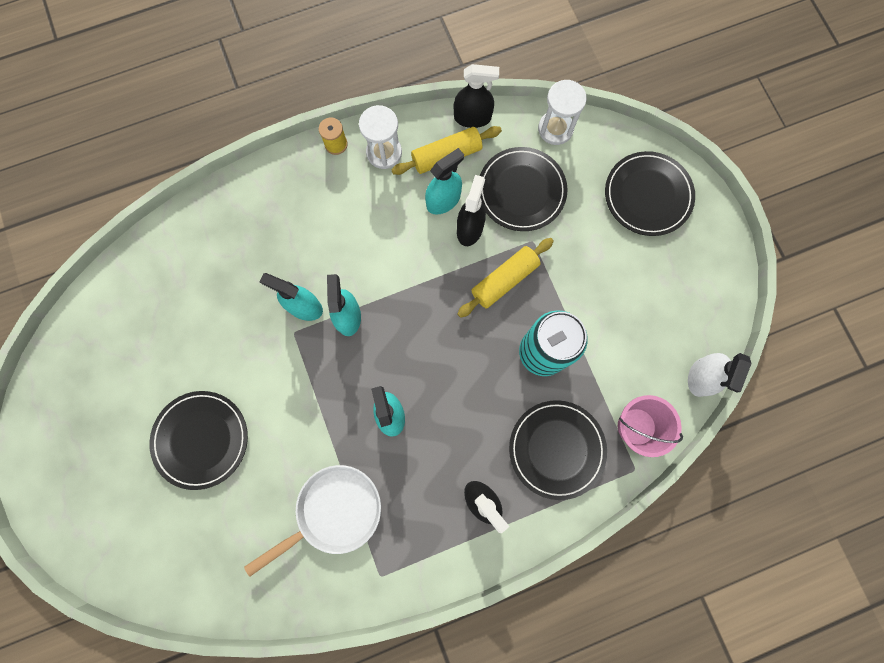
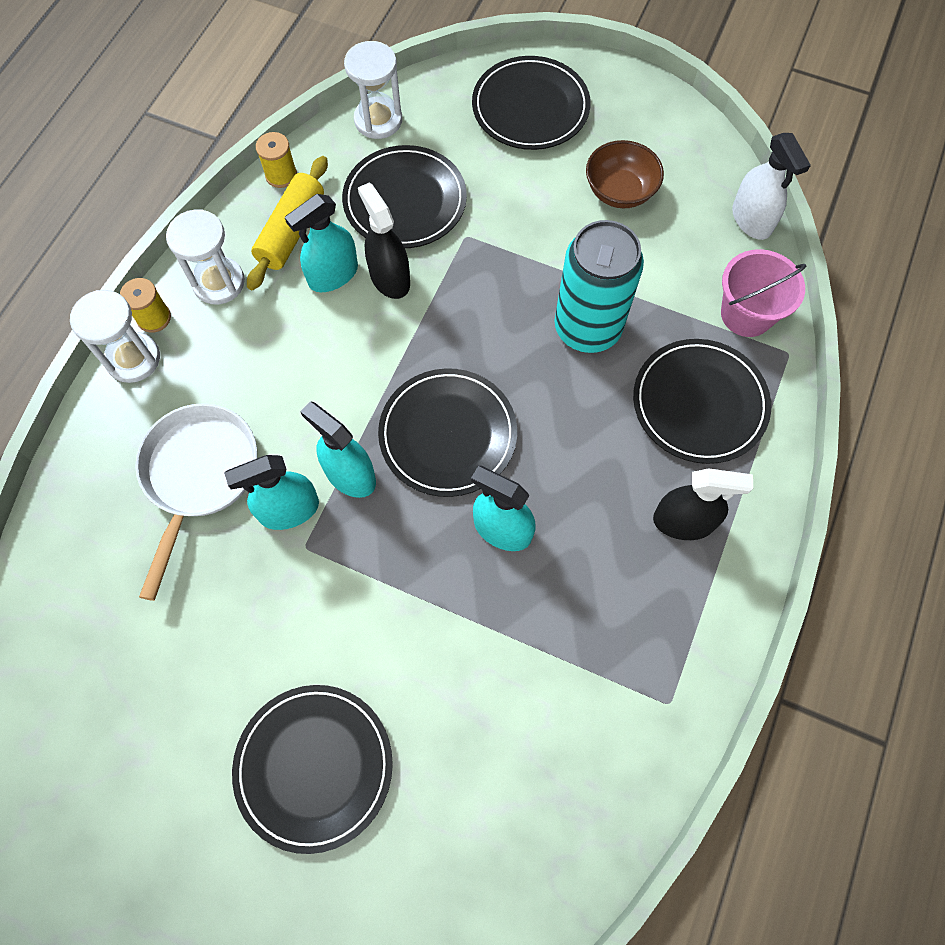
camera: 45 degrees left, 10 degrees down
(307, 158) = (133, 359): none -> white hourglass
(334, 511) = (549, 688): white pan -> white pan (199, 475)
(414, 341) = (448, 434): none -> black plate
(443, 200) = (333, 275): turquoise spray bottle -> turquoise spray bottle turned 135 degrees counterclockwise
(472, 117) = (281, 175): black spray bottle -> yellow spool
(504, 280) = (477, 295): yellow rolling pin -> none
(644, 291) = (620, 191): none -> brown bowl

